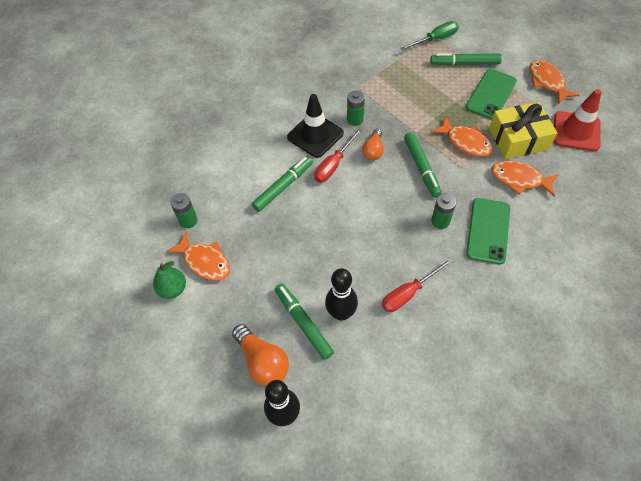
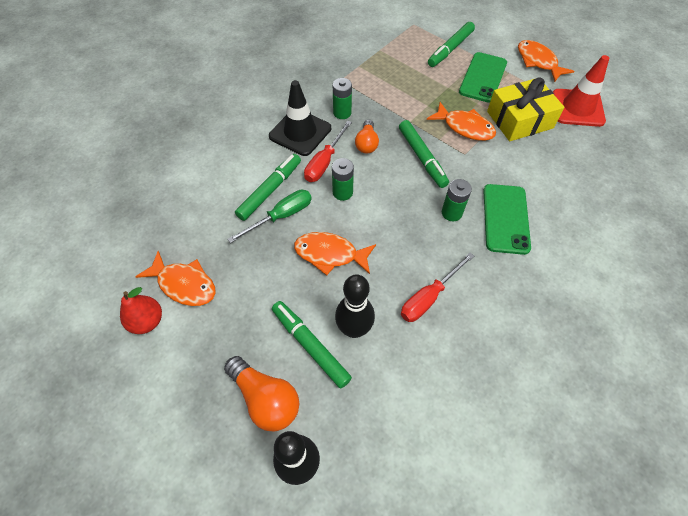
camera: 10 degrees left, 0 degrees up
(173, 289) = (147, 321): green pear -> red pear
(188, 220) = (161, 238): green battery -> green battery (342, 192)
(435, 39) = (416, 28): green screwdriver -> green screwdriver (281, 216)
(464, 63) = (450, 49): green marker -> green marker turned 45 degrees counterclockwise
(519, 179) = (529, 161): orange fish -> orange fish (330, 254)

